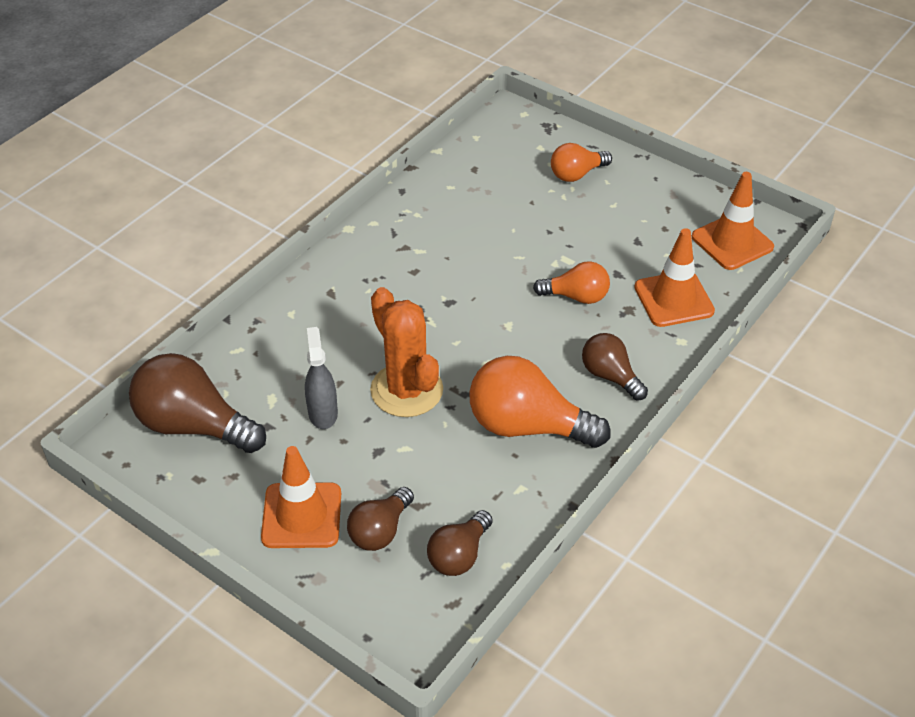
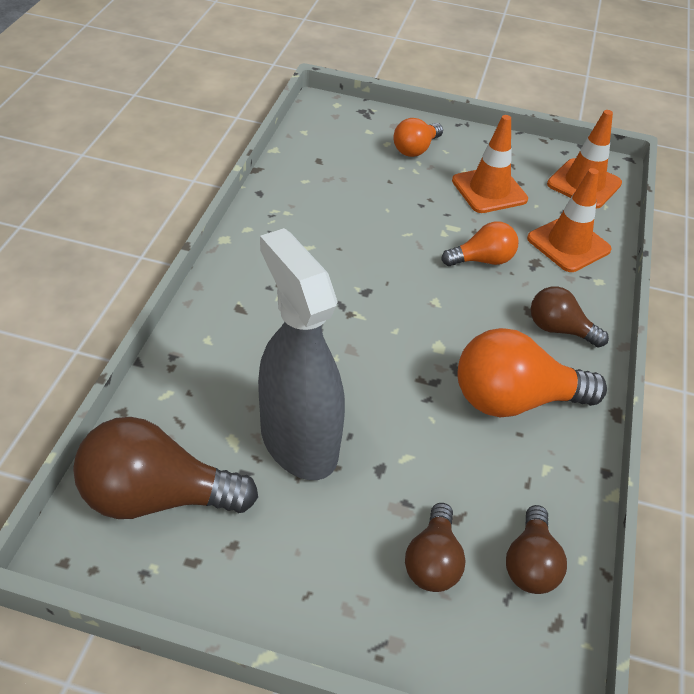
camera: 25 degrees left, 0 degrees up
(302, 516) = (337, 571): orange traffic cone -> orange traffic cone (489, 190)
(323, 413) = (298, 442): grey spray bottle -> grey spray bottle, size x2.00
(406, 390) = (374, 393): orange cactus -> none

